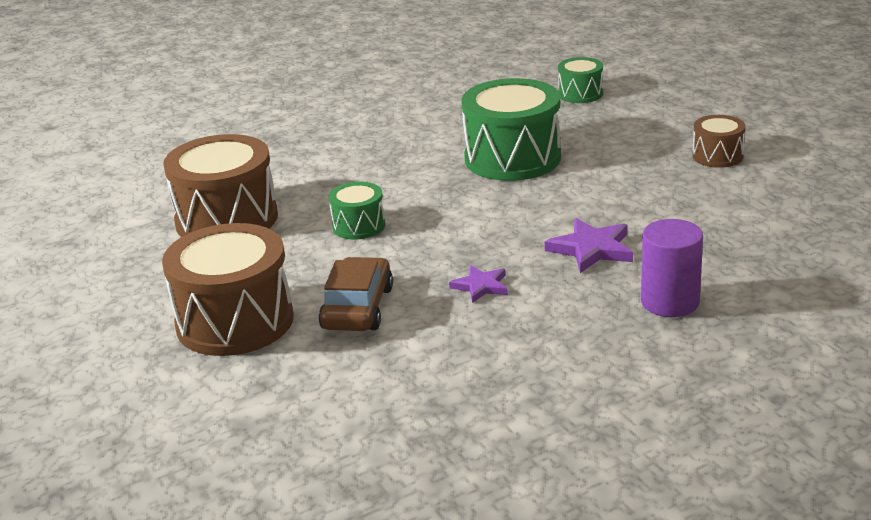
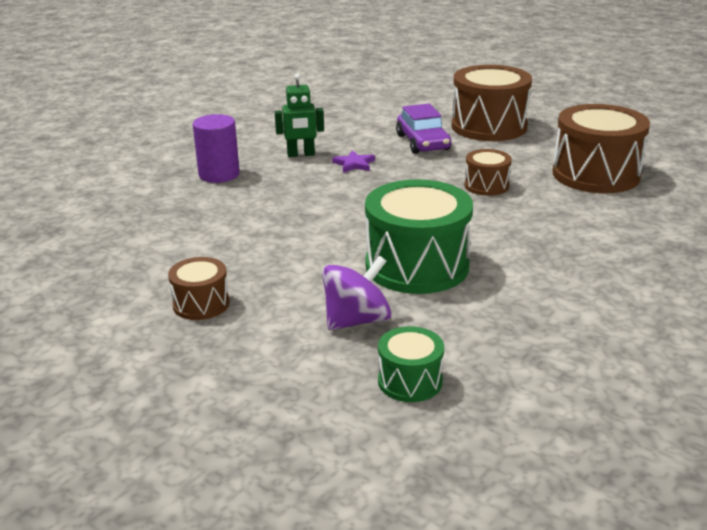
camera: 155 degrees right, 0 degrees up
(357, 308) = (423, 142): brown car -> purple car
(358, 226) = (486, 186): green drum -> brown drum
(541, 318) = (301, 154): none -> green robot
(592, 249) = (289, 197): purple star -> none
(593, 128) = (356, 320): none -> purple spinning top

